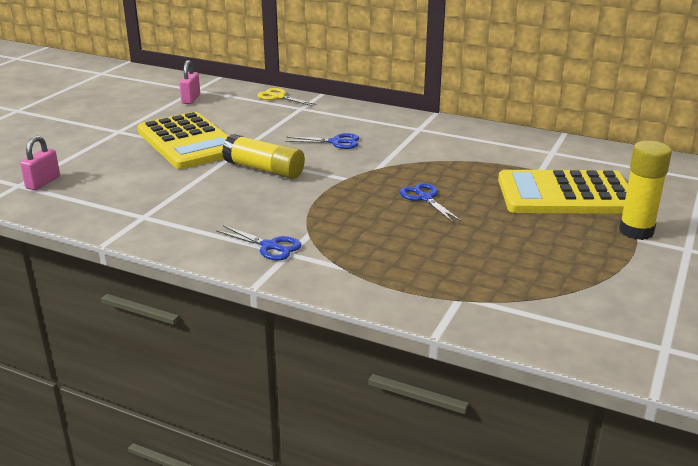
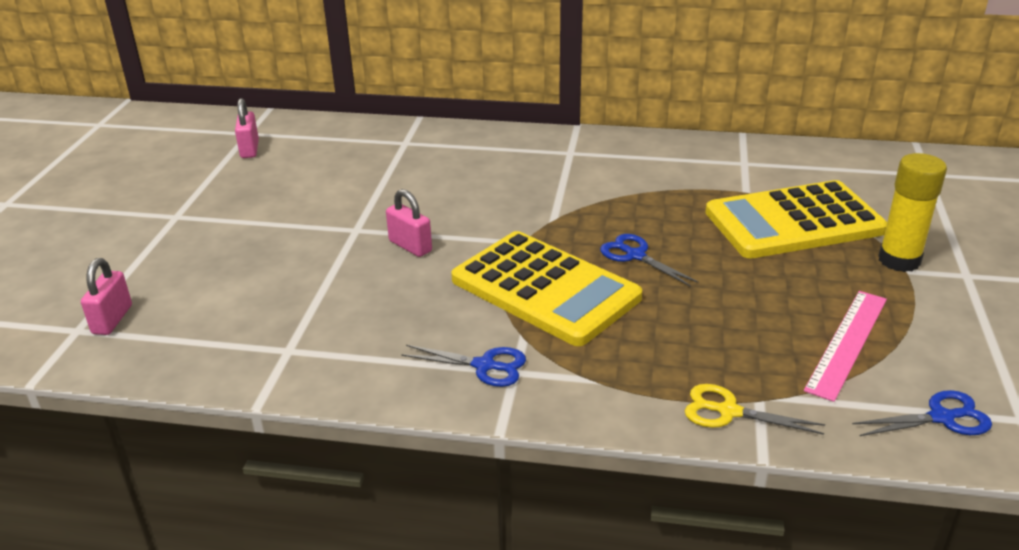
camera: 15 degrees left, 5 degrees up
(188, 142) = (284, 219): yellow calculator -> yellow calculator (545, 289)
(264, 169) = (410, 246): yellow glue stick -> pink padlock
(279, 97) = (366, 129): yellow scissors -> yellow scissors (729, 411)
(335, 142) = (478, 188): blue scissors -> blue scissors (941, 418)
(554, 276) = (847, 343): none -> pink ruler

